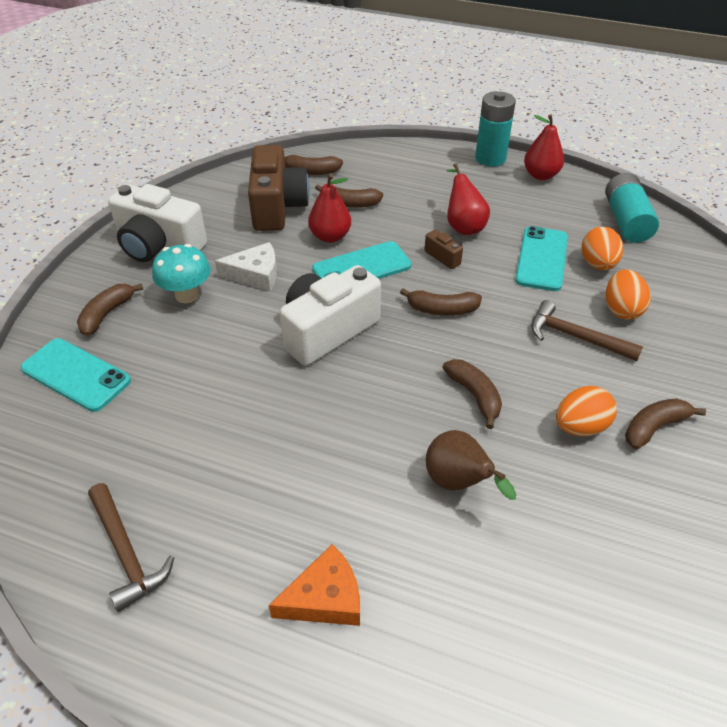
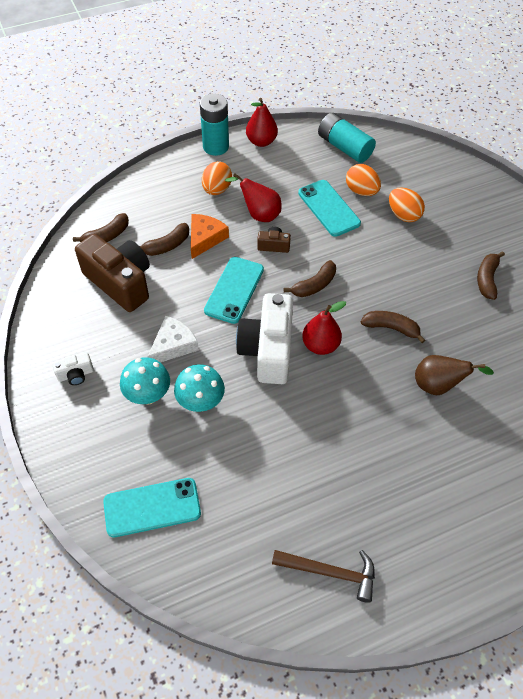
camera: 45 degrees left, 10 degrees up
(107, 314) = (111, 451): brown banana -> none
(159, 246) = (76, 375): white camera -> white camera, size x0.44
(218, 329) = (201, 402): none -> turquoise mushroom
(325, 598) = (449, 499): orange cheese -> orange cheese (205, 238)
(330, 236) = (186, 281): red pear -> red pear (320, 345)
(575, 337) = (400, 251): brown hammer -> none
(580, 427) = (456, 306): orange egg -> orange egg (217, 189)

